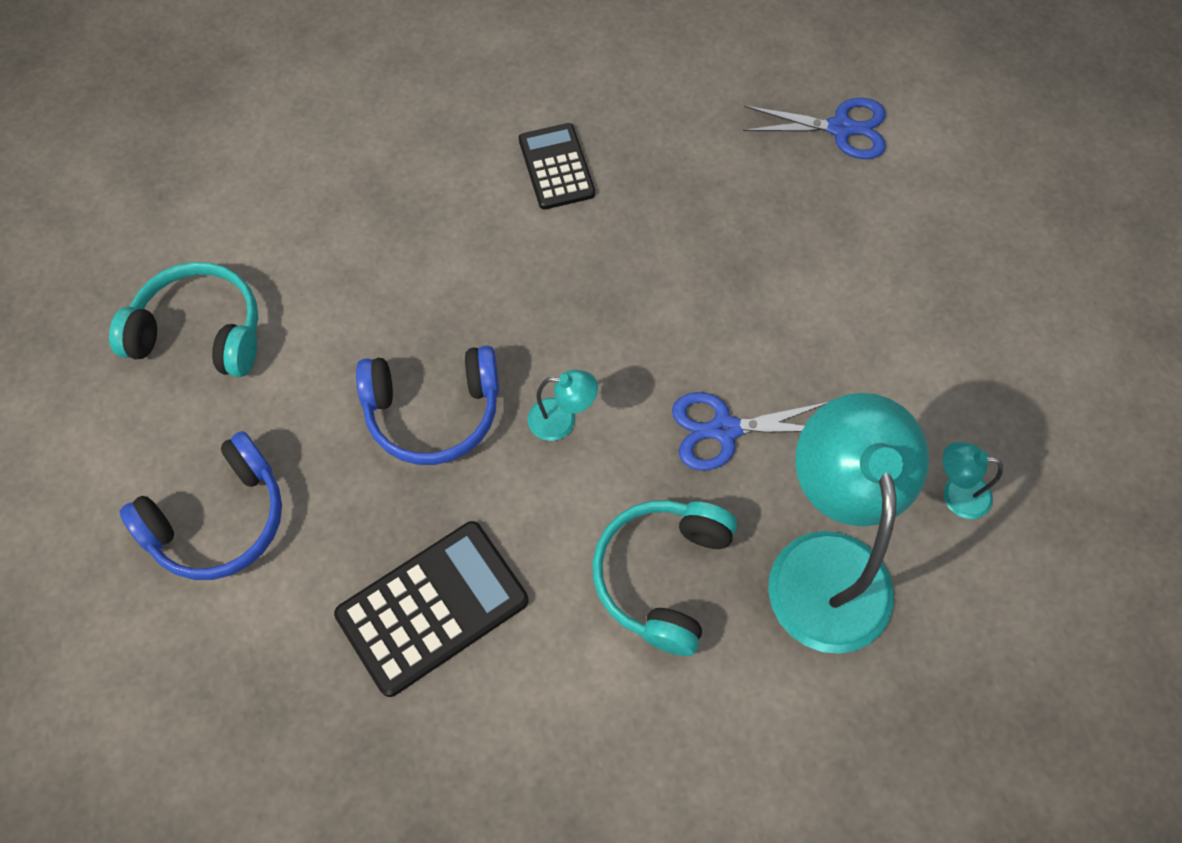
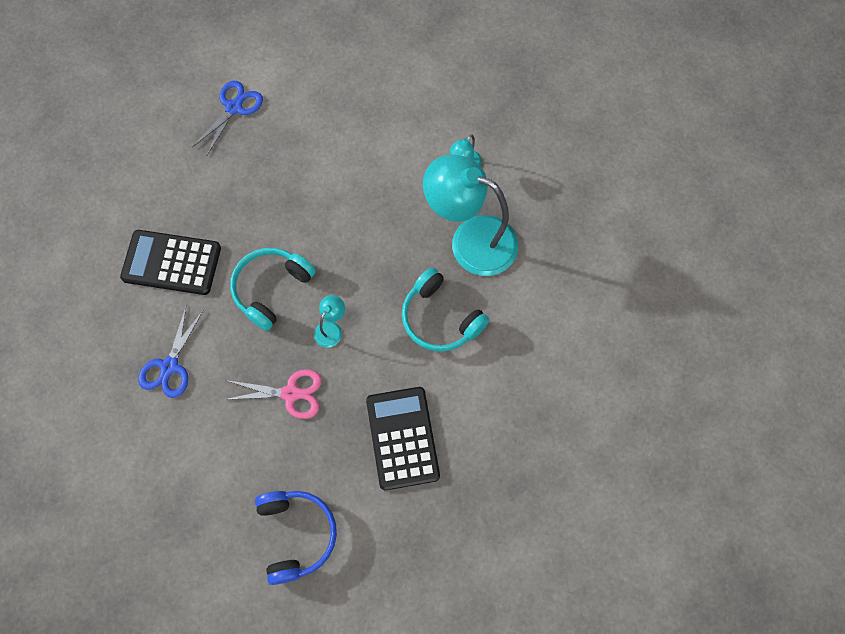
camera: 65 degrees left, 5 degrees up
(200, 332) = (168, 507): turquoise headphones -> turquoise headphones (271, 289)
(433, 412) = (291, 393): blue headphones -> pink scissors
(556, 167) = (171, 263): black calculator -> black calculator, size x1.55
(724, 429) = (378, 252): blue scissors -> blue scissors (169, 366)

